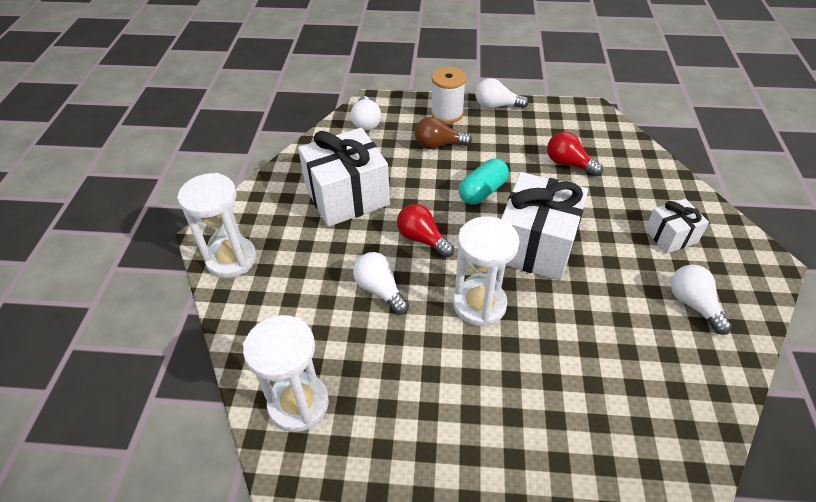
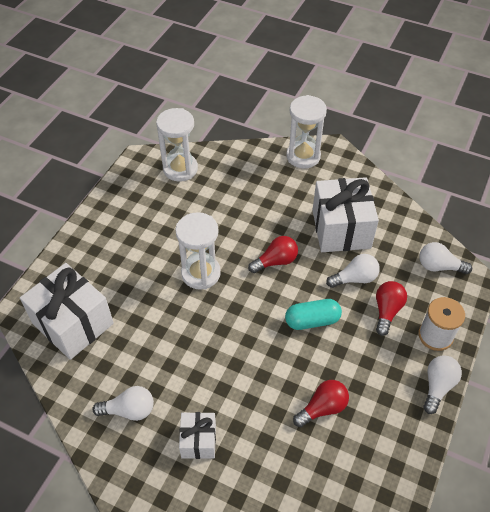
camera: 110 degrees right, 5 degrees up
(380, 290) = (240, 224): white light bulb -> white light bulb (355, 278)
(438, 145) = (387, 311): brown light bulb -> red light bulb
(482, 191) = (312, 320): turquoise capsule -> turquoise capsule turned 75 degrees counterclockwise
(535, 245) = (236, 331): white gift -> white gift (73, 323)

